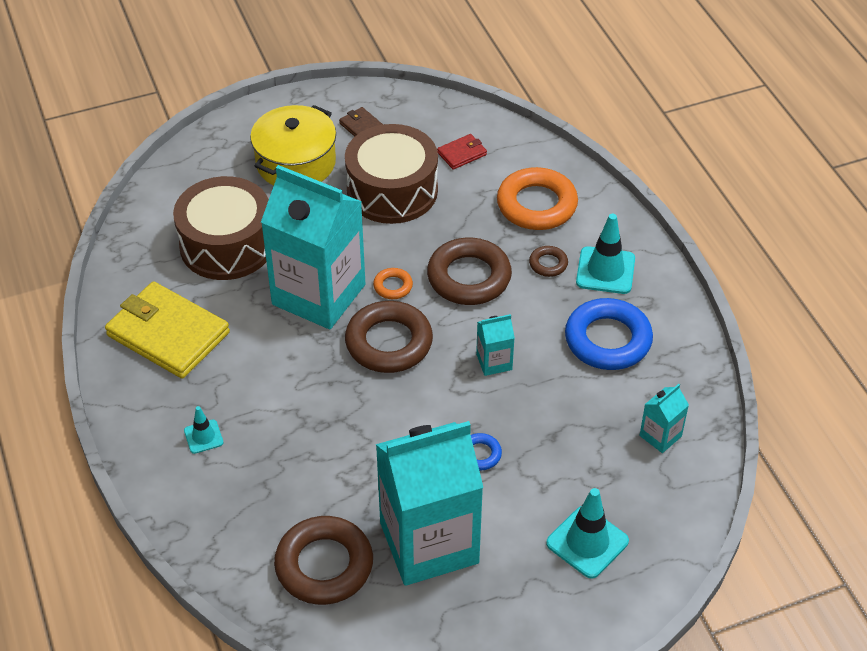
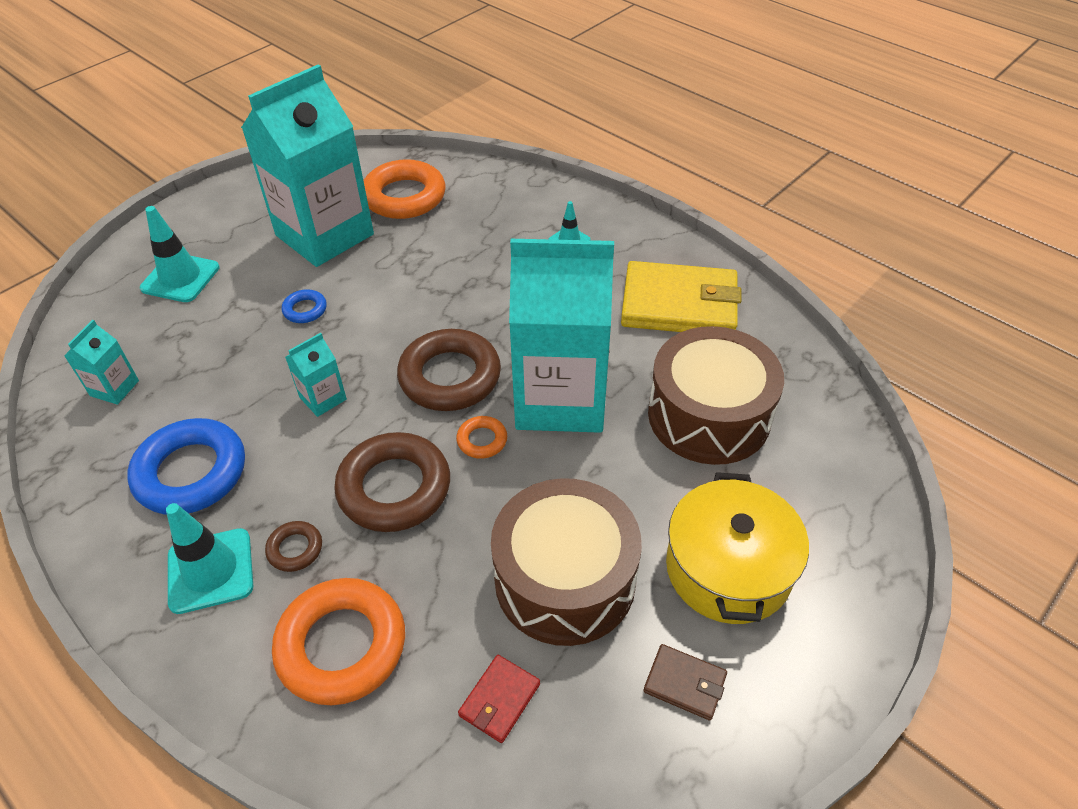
camera: 155 degrees right, 0 degrees up
(324, 565) = (404, 196): brown ring -> orange ring

